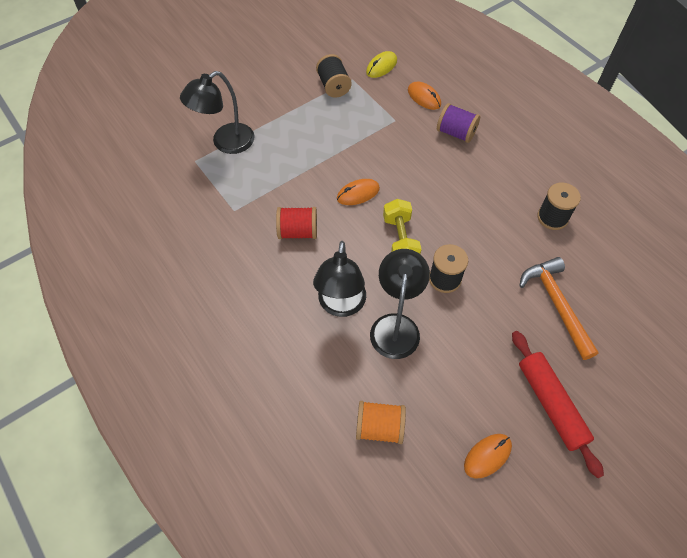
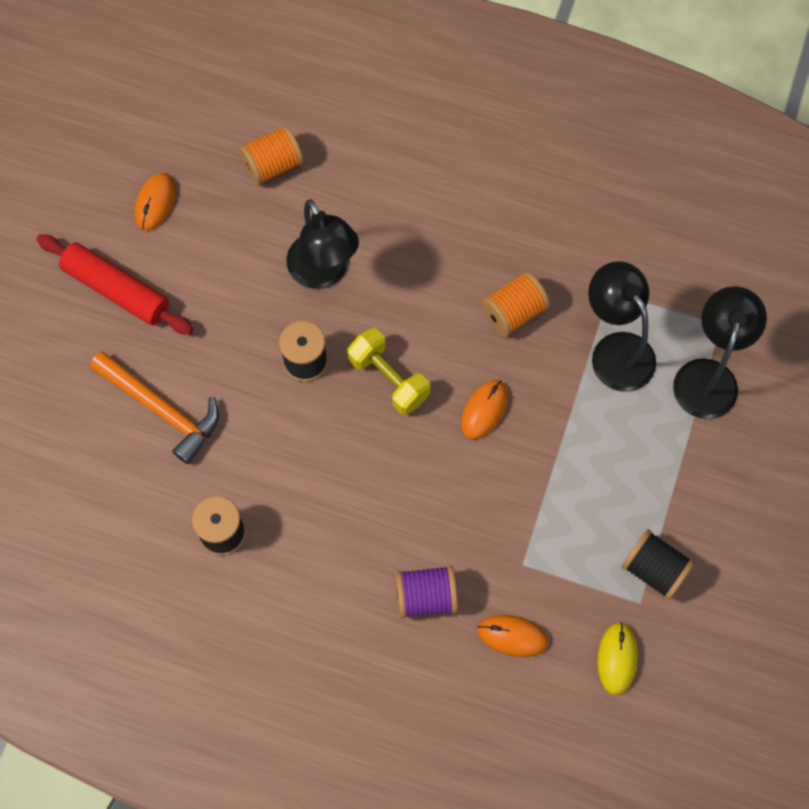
camera: 145 degrees right, 10 degrees up
(298, 232) = (513, 312): red spool -> orange spool
(341, 305) = (397, 257): black lamp -> black lamp (615, 350)

